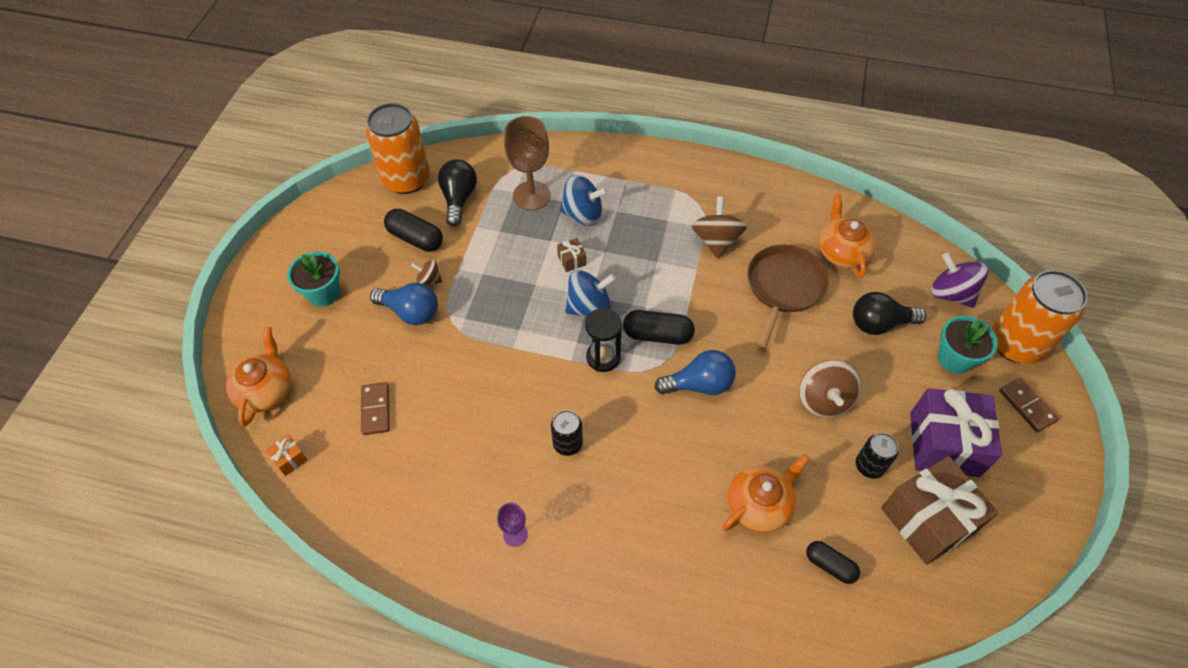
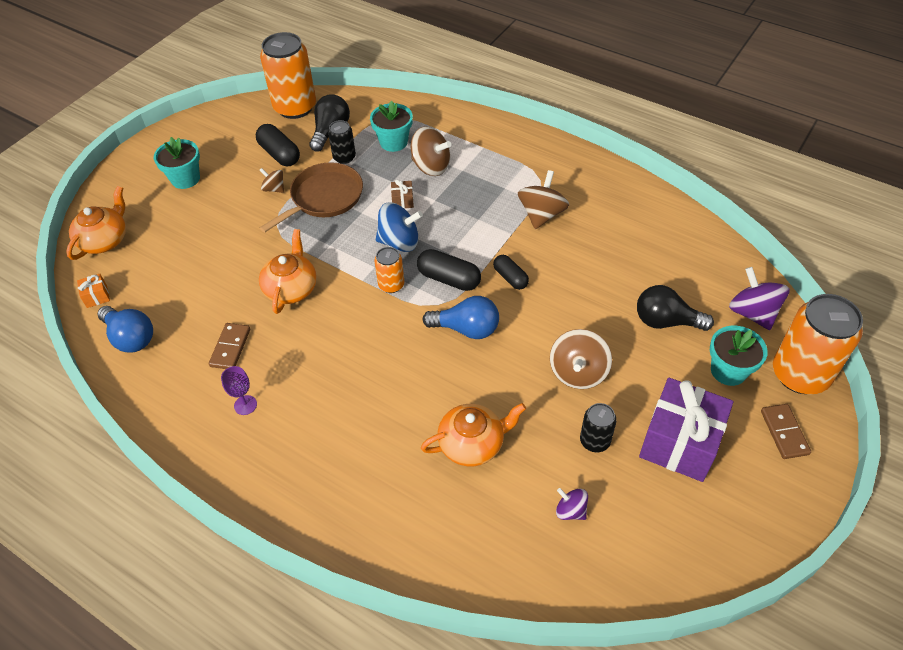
camera: 20 degrees right, 5 degrees down
(375, 409) = (181, 277): brown domino -> brown domino (230, 348)
(411, 312) = (247, 210): blue light bulb -> blue light bulb (131, 338)
(531, 195) = (393, 142): brown goblet -> turquoise flower pot
(567, 443) = (325, 346): black can -> black can (344, 157)
(583, 214) = (431, 166): blue spinning top -> brown spinning top
(603, 357) = (391, 285): black hourglass -> orange can
(784, 287) = (586, 268): brown pan -> brown pan (324, 198)
(830, 565) = (514, 515): black capsule -> black capsule (510, 278)
(842, 252) = (659, 251): orange teapot -> orange teapot (291, 288)
(879, 544) = (570, 511): none -> purple spinning top
(927, 520) = (630, 504): brown gift -> none

